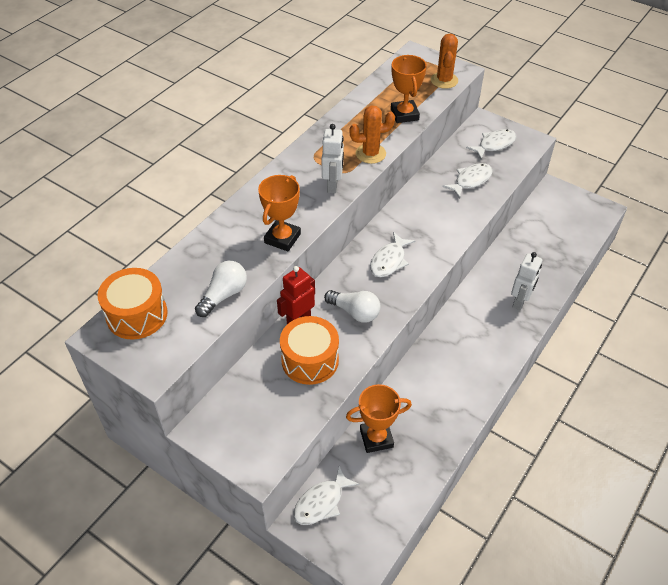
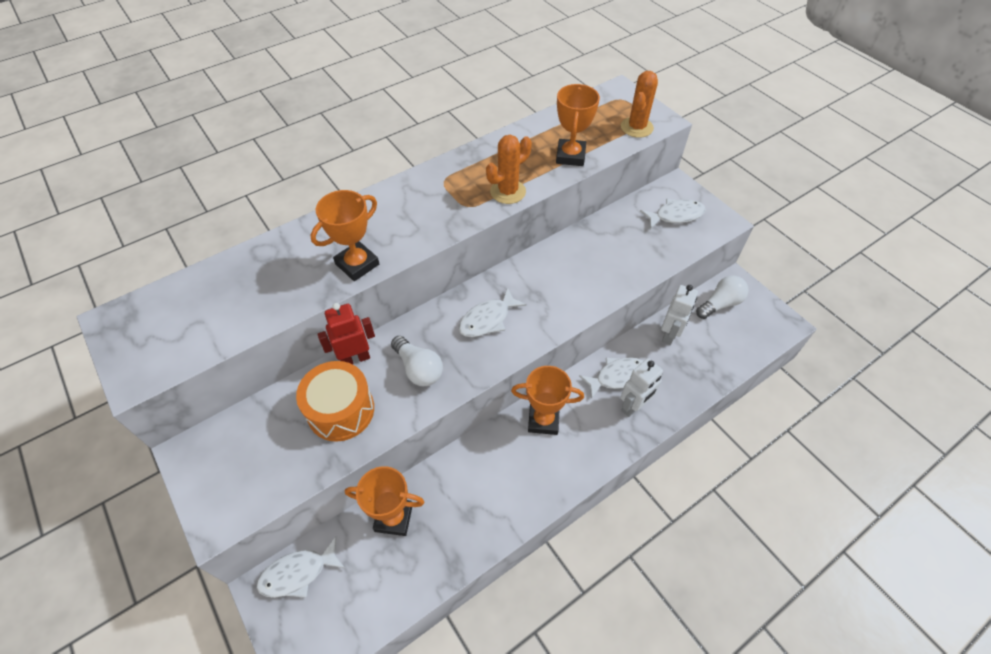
camera: 20 degrees right, 5 degrees up
(137, 315) = (160, 308): orange drum -> none
(224, 295) = (258, 312): white light bulb -> white light bulb (720, 304)
(333, 185) = (446, 217): white robot -> white robot (669, 335)
(370, 154) = (508, 192): orange cactus -> orange cactus turned 45 degrees counterclockwise
(456, 332) = (543, 420): none -> orange trophy
(470, 180) = (627, 250): white fish -> white fish (617, 376)

